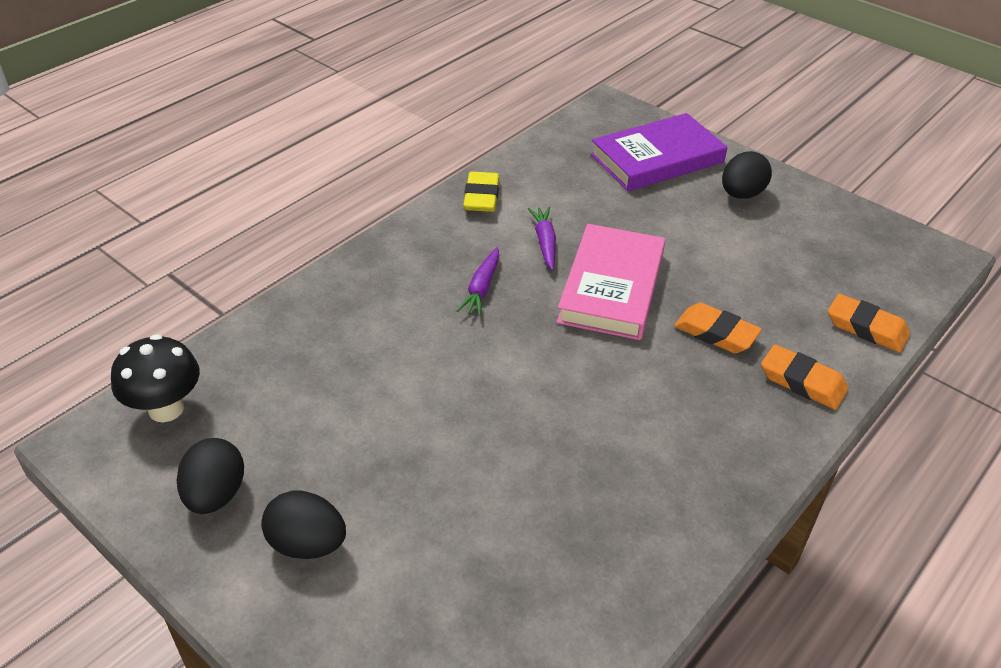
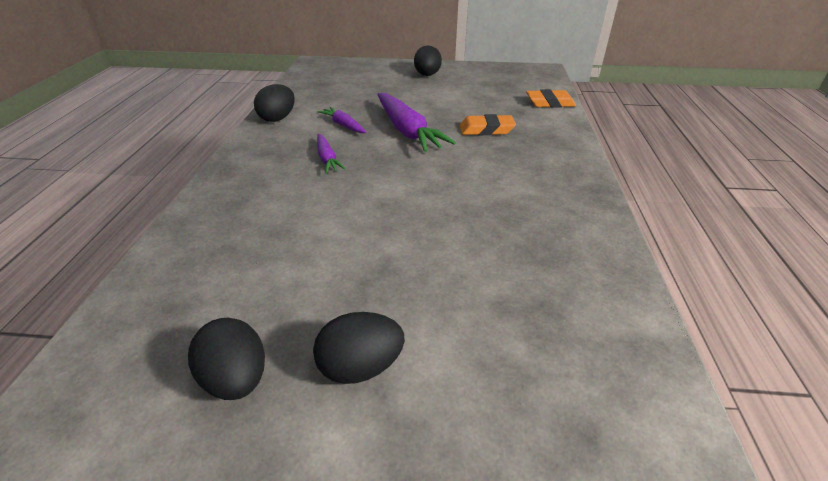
camera: 35 degrees left, 5 degrees down
(166, 409) = (121, 339): black mushroom -> none
(481, 197) = (278, 118): yellow eraser -> black egg
(612, 287) = (407, 131): pink book -> purple carrot
(657, 159) = (366, 74): purple book -> none
(802, 382) = (552, 133): orange eraser -> none

